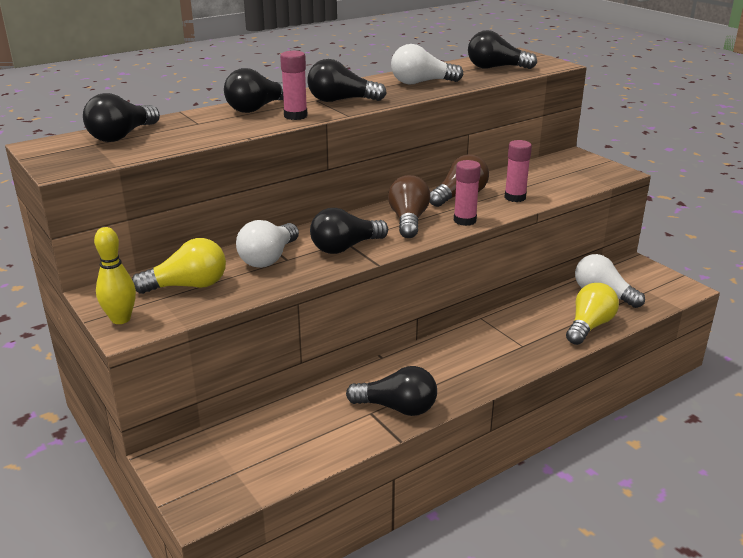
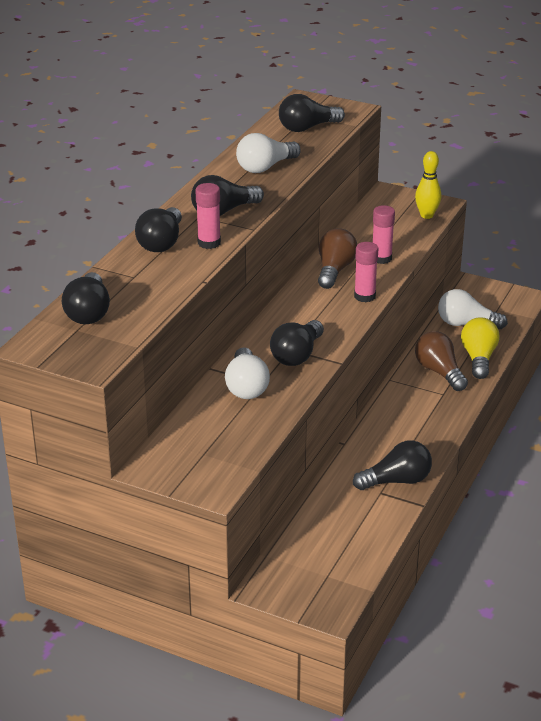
camera: 30 degrees left, 5 degrees up
(121, 319) = (196, 482): yellow bowling pin -> yellow bowling pin (426, 215)
(187, 286) = (212, 435): yellow light bulb -> none
(408, 221) = (319, 311): brown light bulb -> brown light bulb (439, 372)

